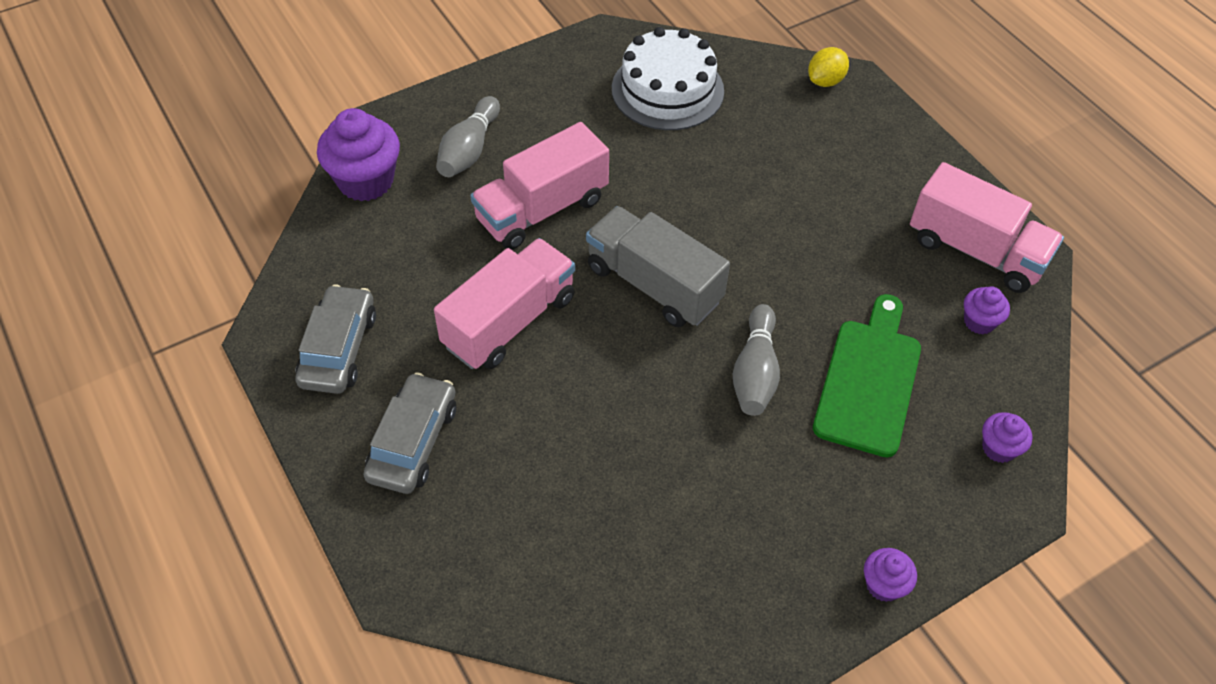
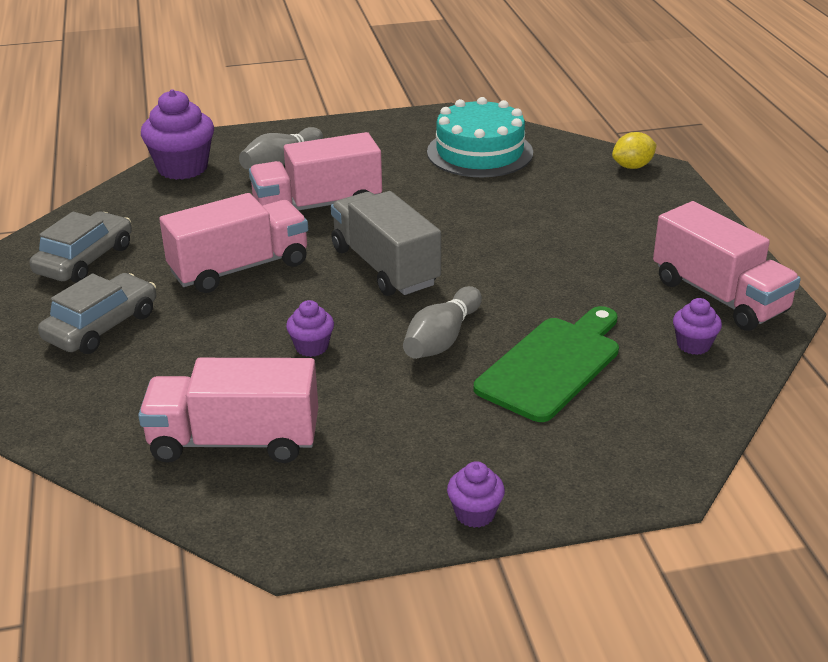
camera: 20 degrees right, 20 degrees down
(629, 560) = (234, 441): none -> pink truck
(667, 90) = (480, 152): white cake -> turquoise cake
(998, 448) = (661, 438): purple cupcake -> purple cupcake (311, 347)

